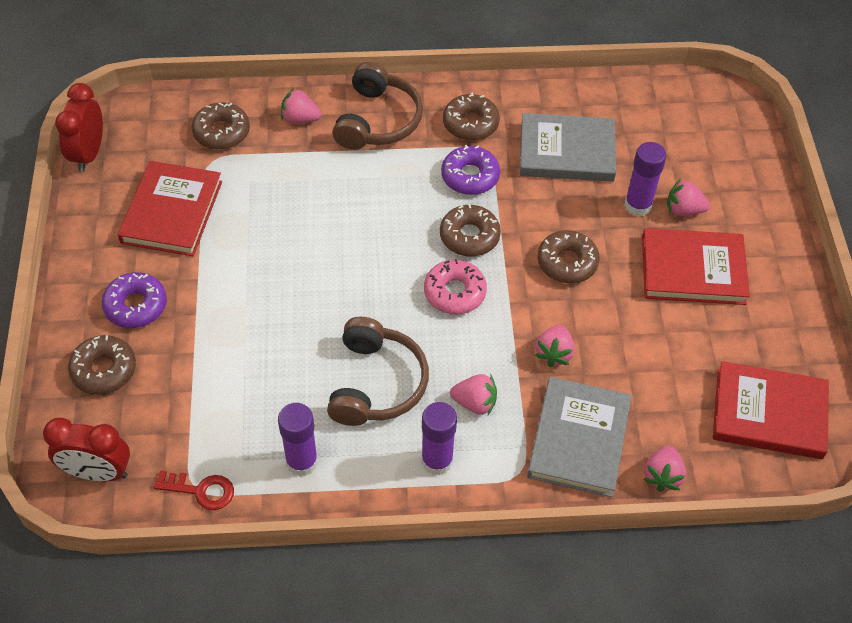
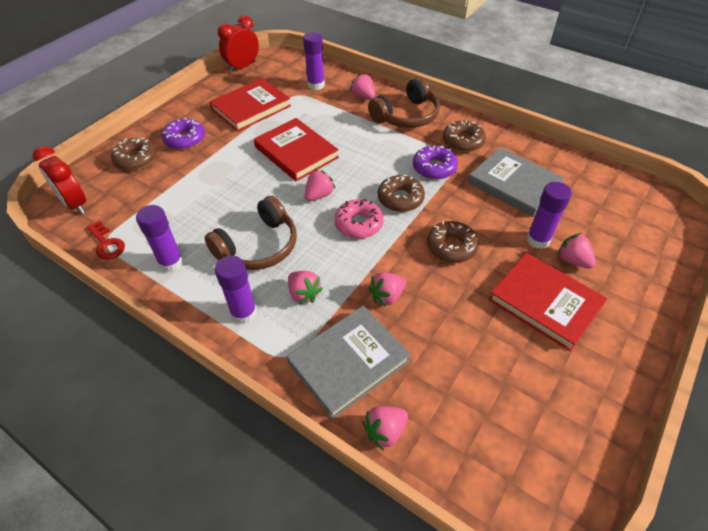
camera: 40 degrees right, 5 degrees down
(221, 132) = (316, 85): brown donut -> purple glue stick
(379, 284) = (319, 195): none -> pink strawberry
(769, 413) = (520, 445): red book -> red book (296, 152)

